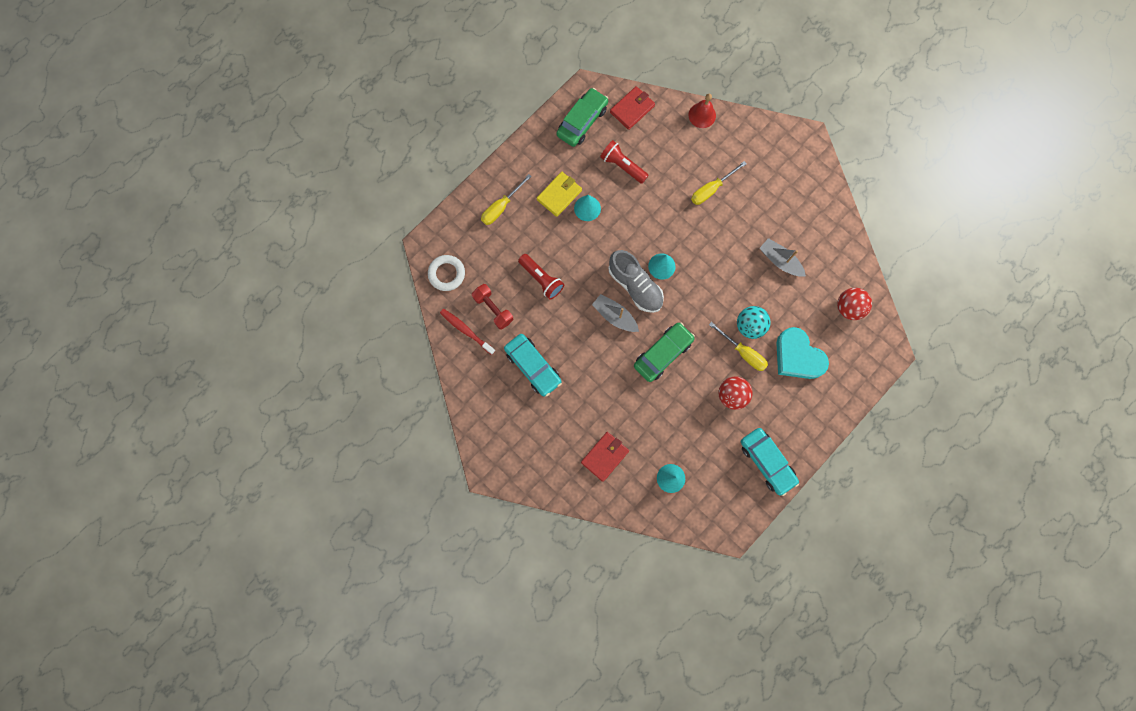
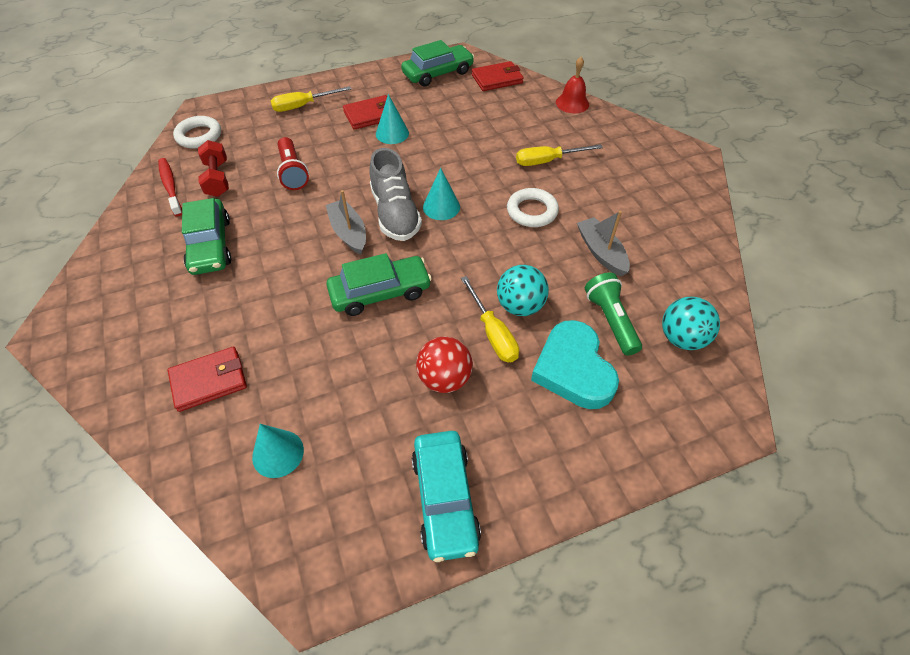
camera: 25 degrees right, 25 degrees down
(533, 366) = (210, 245): turquoise car -> green car
(559, 195) = (370, 115): yellow wallet -> red wallet
(622, 166) = (456, 114): red flashlight -> none
(722, 244) = (532, 211): none -> white ring
(805, 313) = (610, 320): none -> green flashlight
(848, 307) = (682, 338): red ball -> turquoise ball

